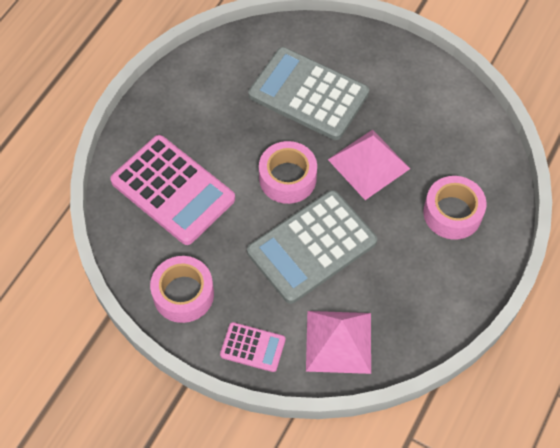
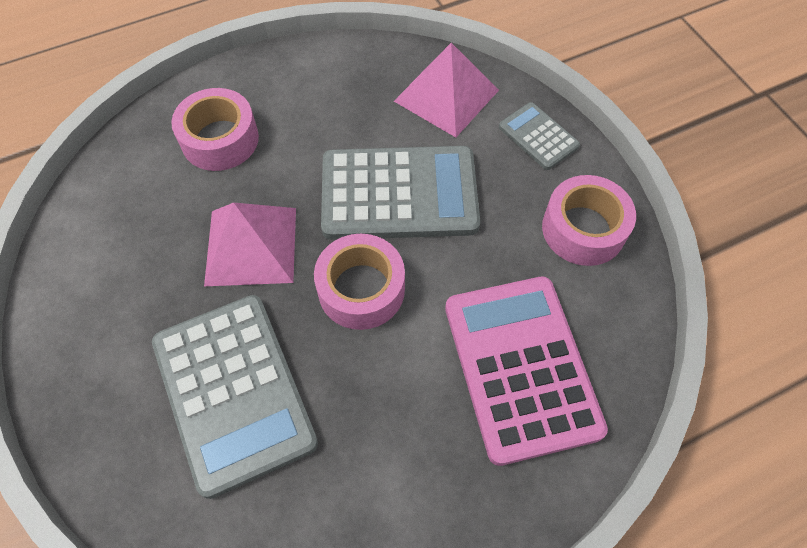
camera: 145 degrees left, 0 degrees up
(252, 347) = (538, 136): pink calculator -> grey calculator

